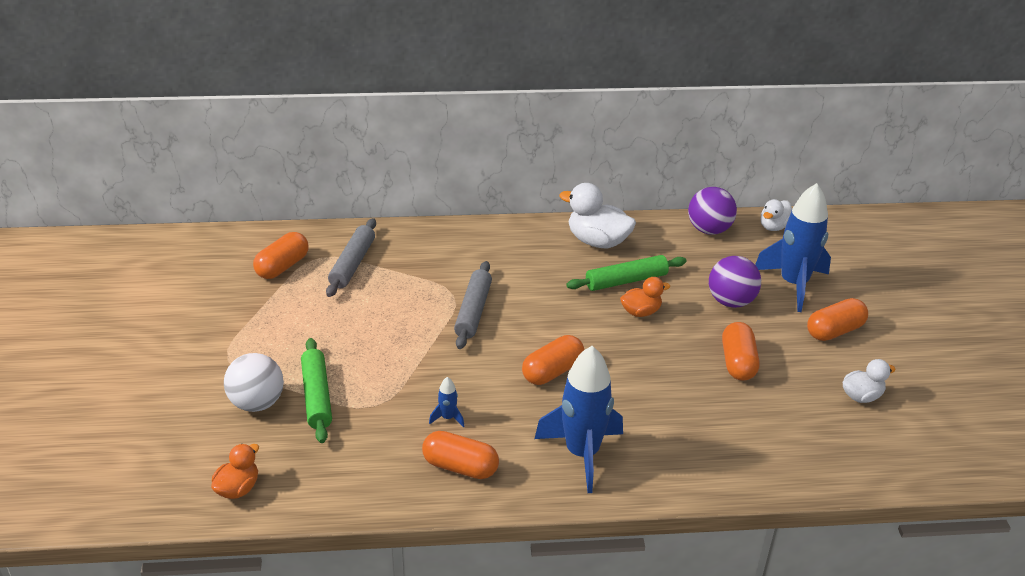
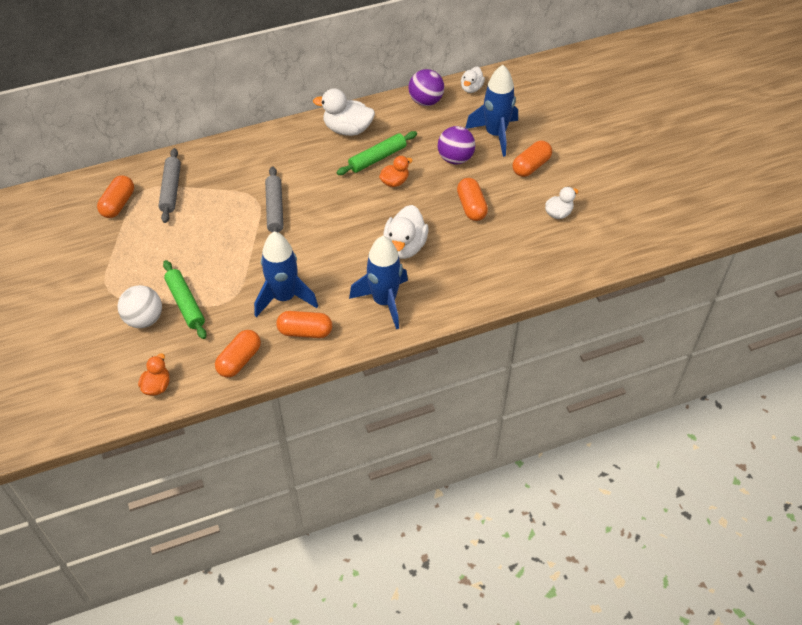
camera: 15 degrees left, 15 degrees up
(448, 418) = (284, 297): blue rocket -> blue rocket, size x2.48
(552, 371) = (346, 244): orange capsule -> orange capsule (239, 360)
(631, 391) = (405, 246): none -> white duck

